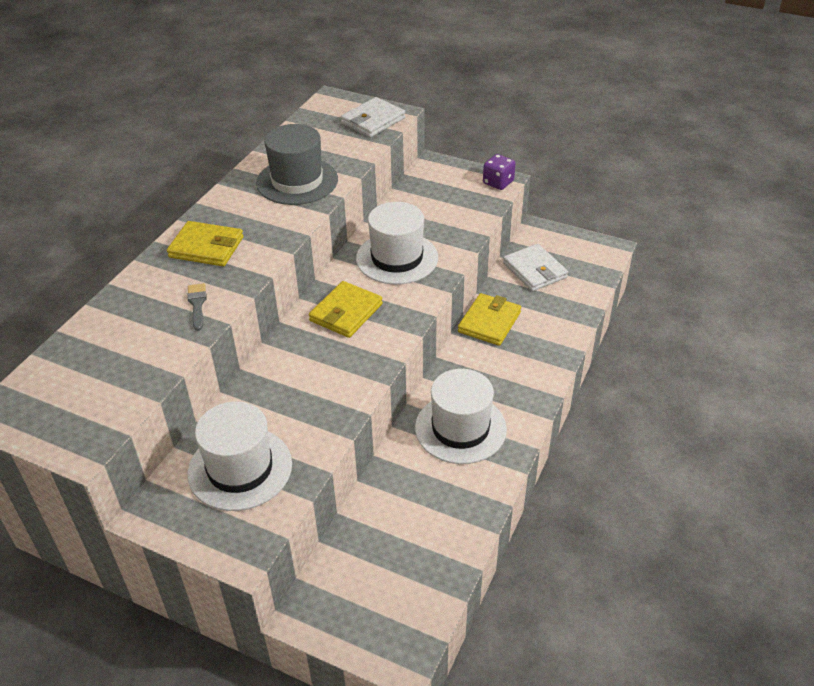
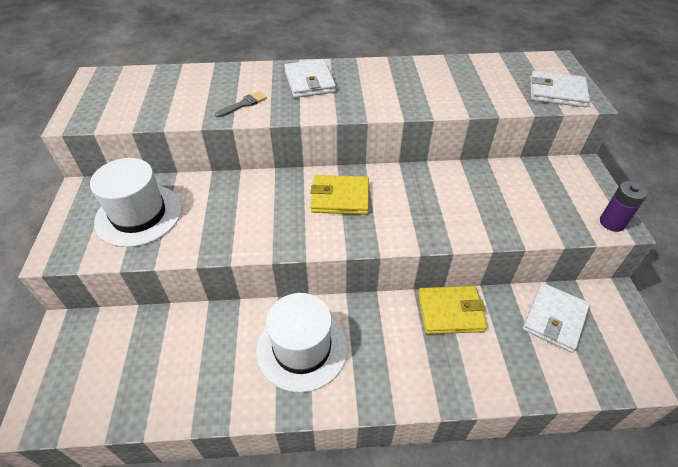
camera: 60 degrees right, 5 degrees up
(206, 247) = (309, 82): yellow wallet -> white wallet
(297, 181) = (428, 88): grey hat -> none
(397, 258) = (432, 199): white hat -> none
(498, 182) = (612, 223): purple dice -> purple battery

